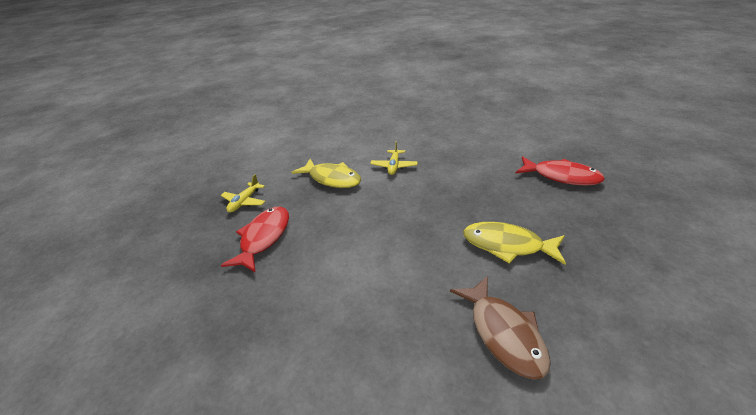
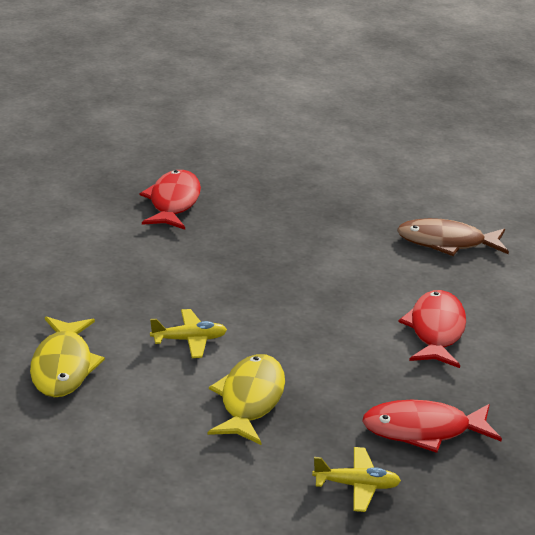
camera: 115 degrees left, 5 degrees down
(361, 277) = (435, 330): none -> red fish
(504, 333) = (446, 242): brown fish -> brown fish turned 135 degrees counterclockwise
(507, 245) = (329, 240): yellow fish -> yellow fish (63, 367)

